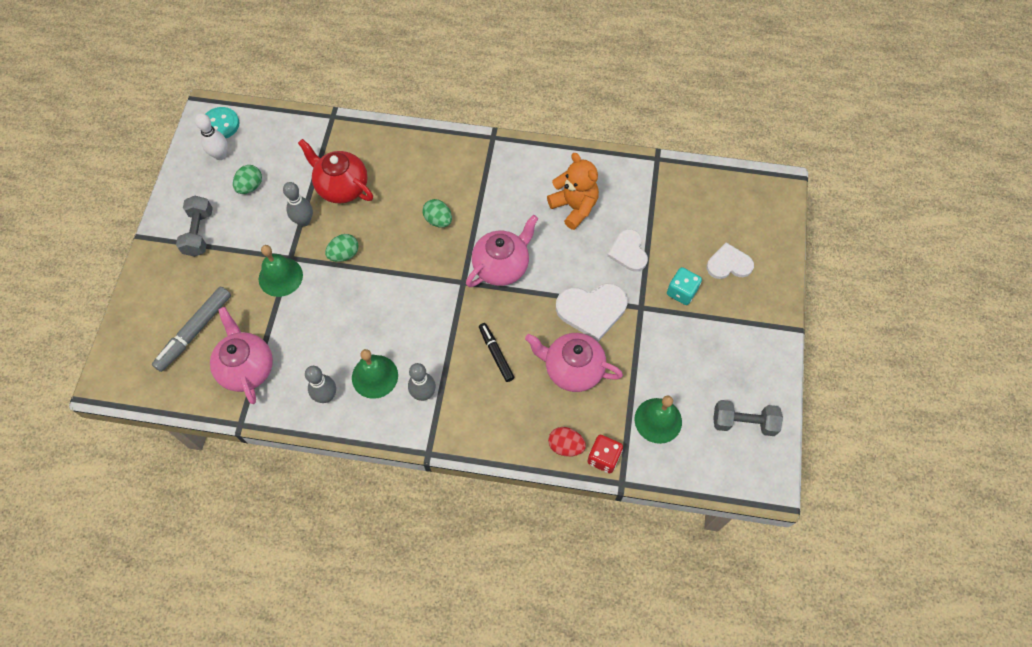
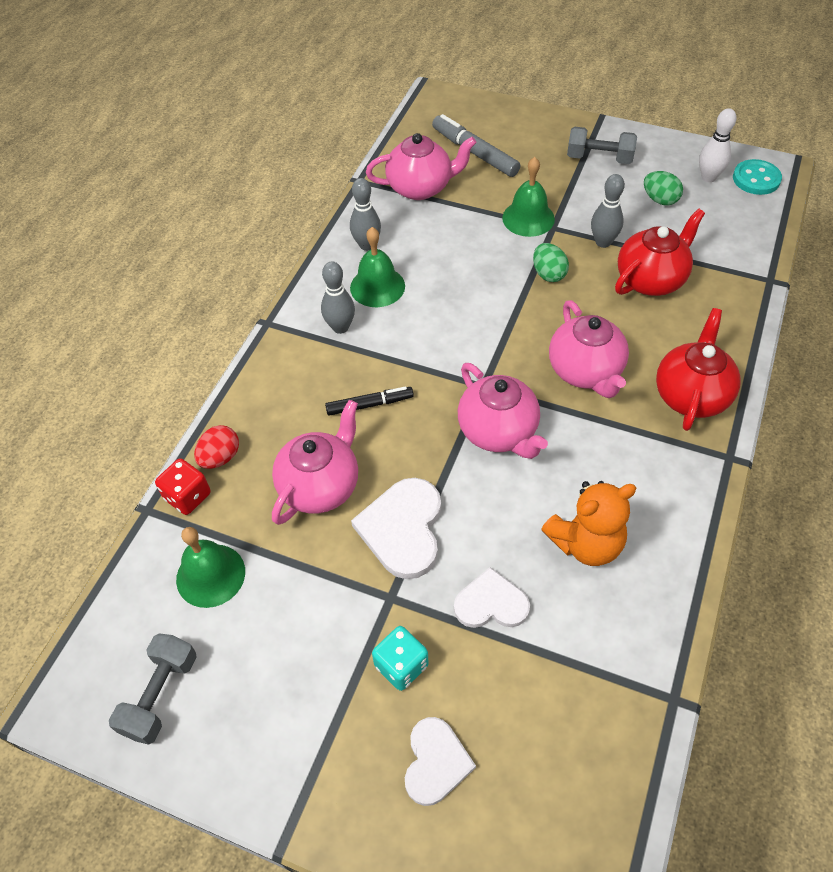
camera: 105 degrees right, 10 degrees down
(438, 220) = (585, 371): green egg -> pink teapot
(447, 158) = (691, 395): none -> red teapot

